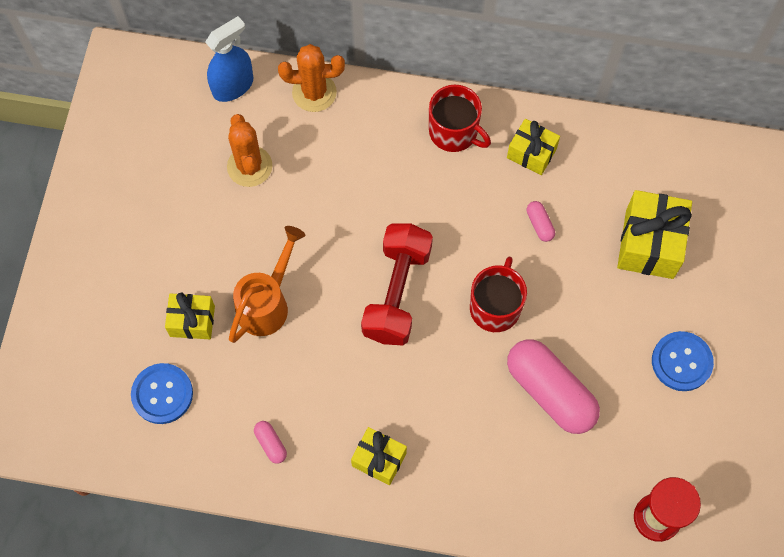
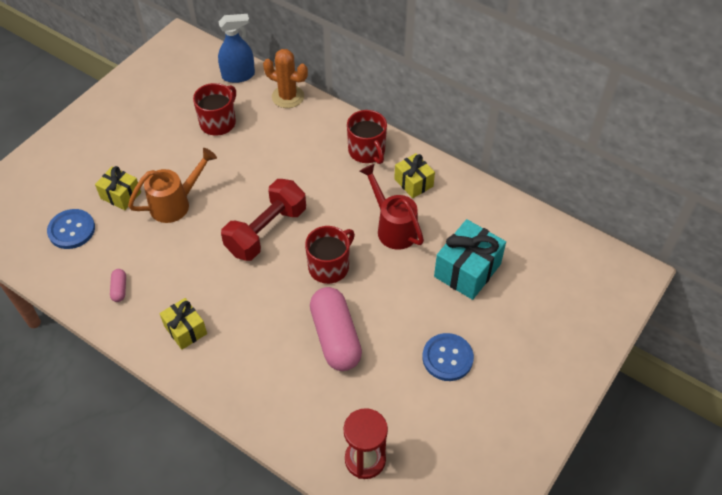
camera: 25 degrees right, 15 degrees down
(249, 166) = (218, 122): orange cactus -> red mug
(539, 224) = (393, 227): pink capsule -> red watering can
(649, 244) = (467, 270): yellow gift -> turquoise gift

